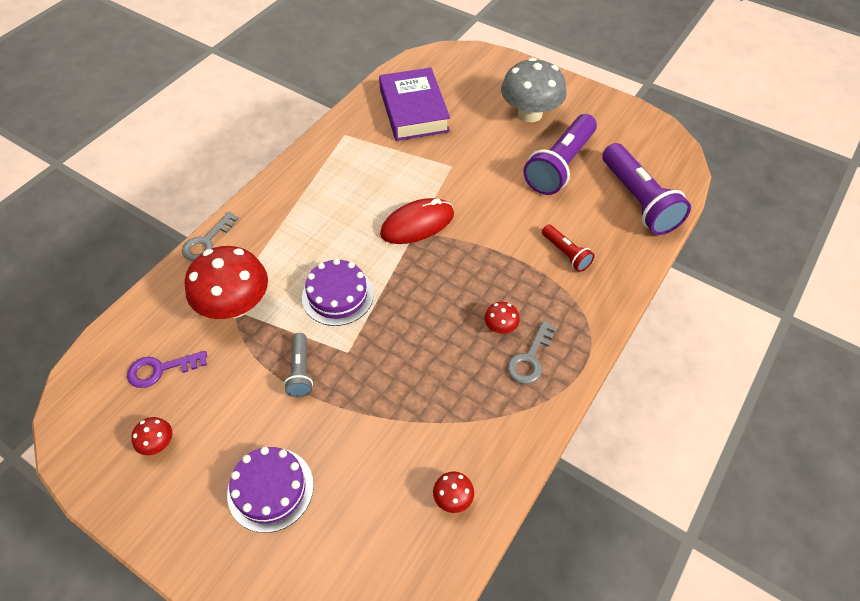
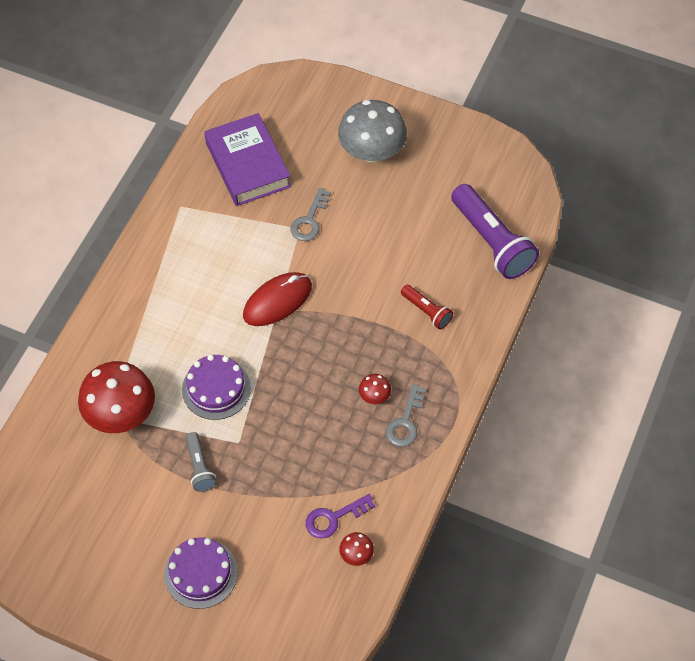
camera: 10 degrees left, 5 degrees up
(158, 443) = (91, 551): red mushroom -> none
(160, 369) = (70, 486): purple key -> purple key (333, 518)
(207, 242) = (72, 352): grey key -> grey key (309, 220)
(559, 165) = (410, 212): purple flashlight -> none

